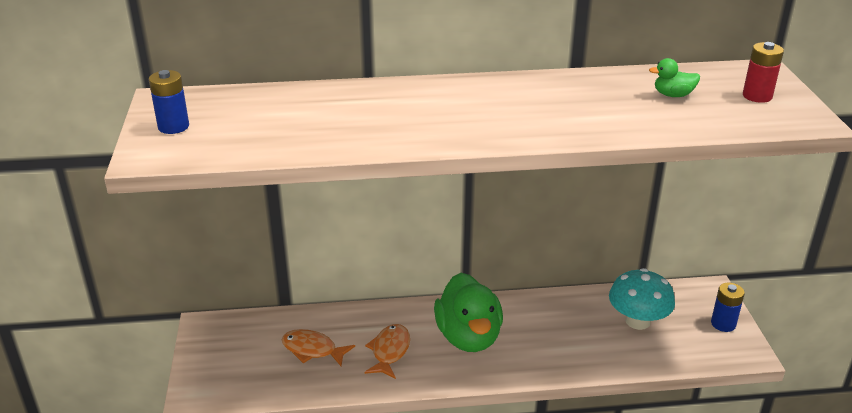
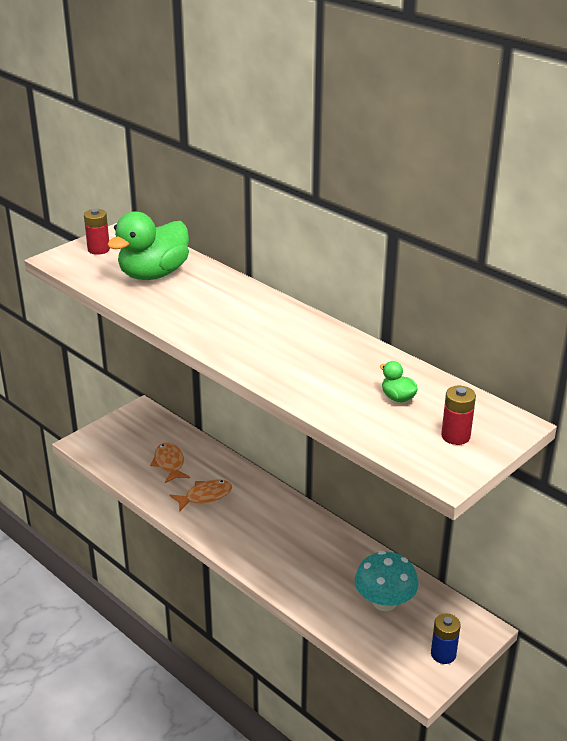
camera: 50 degrees right, 0 degrees up
(173, 127) = (98, 249): blue battery -> red battery
(468, 337) = (261, 523): green duck -> green duck (153, 274)

